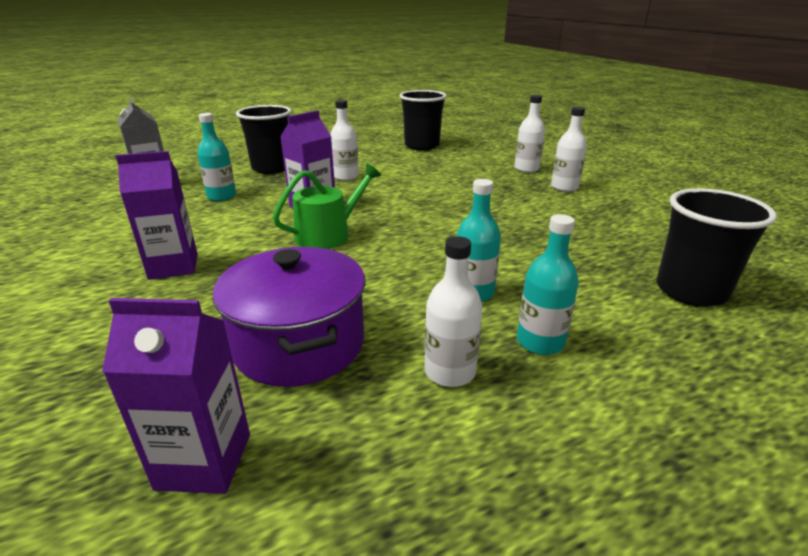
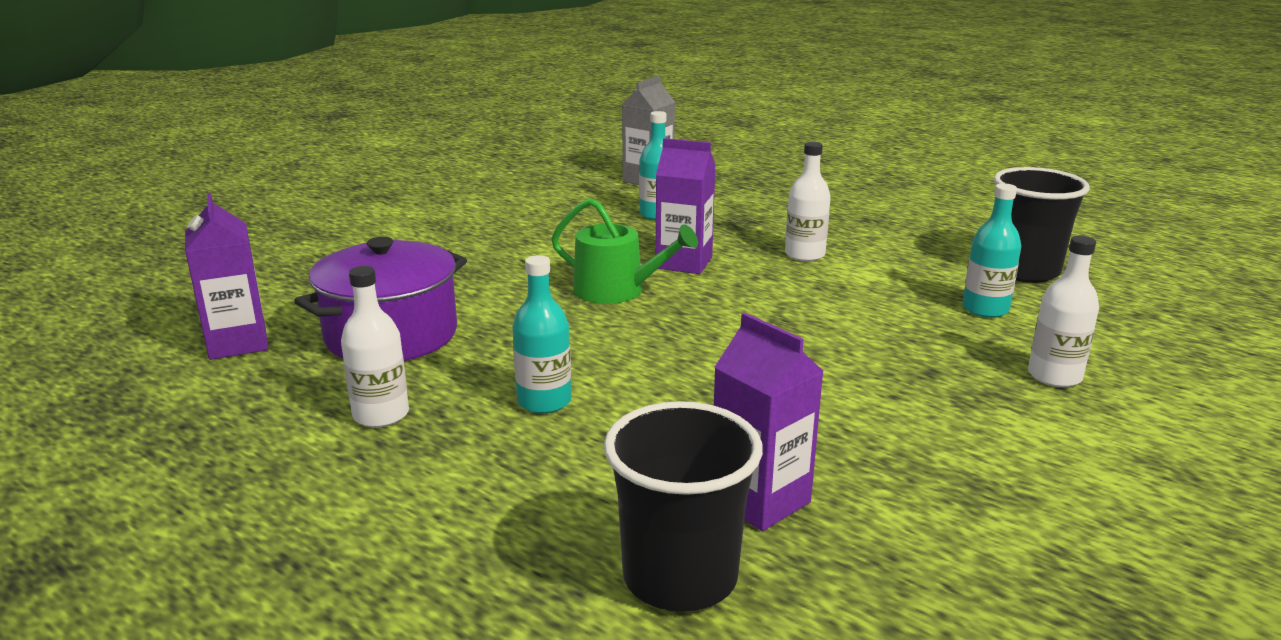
camera: 65 degrees right, 5 degrees down
(173, 266) = (486, 246): purple carton -> purple carton (760, 500)
(272, 168) = (773, 210): black cup -> none
(540, 342) = (461, 459): turquoise bottle -> turquoise bottle (985, 309)
(564, 187) = (1007, 425): white bottle -> none

